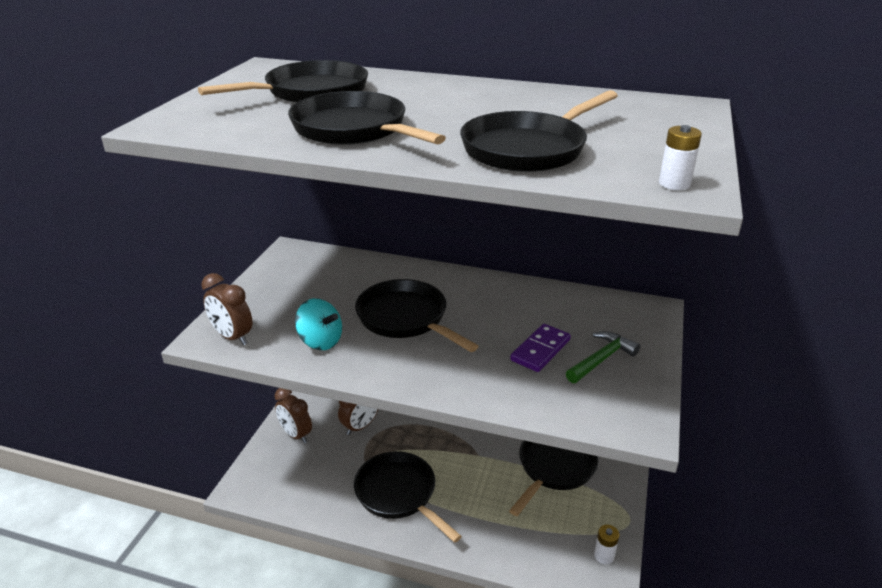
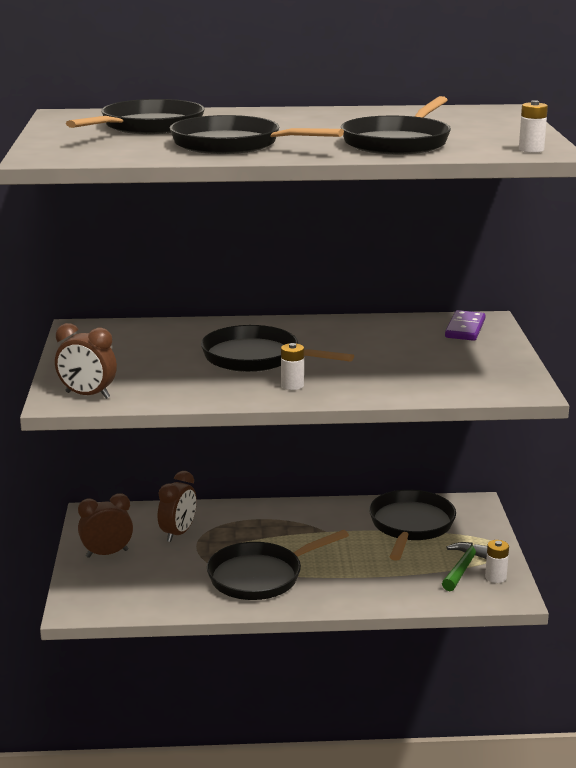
camera: 20 degrees left, 10 degrees down
(296, 434) = (107, 553): brown clock -> brown clock turned 135 degrees clockwise
(320, 341) = (184, 385): turquoise spinning top -> none
(399, 494) = (261, 576): black pan -> black pan turned 60 degrees counterclockwise
(413, 364) = (292, 385): none -> white battery
(540, 350) = (404, 360): purple domino -> purple domino (465, 329)
(601, 359) = (464, 357): green hammer -> green hammer (463, 567)

